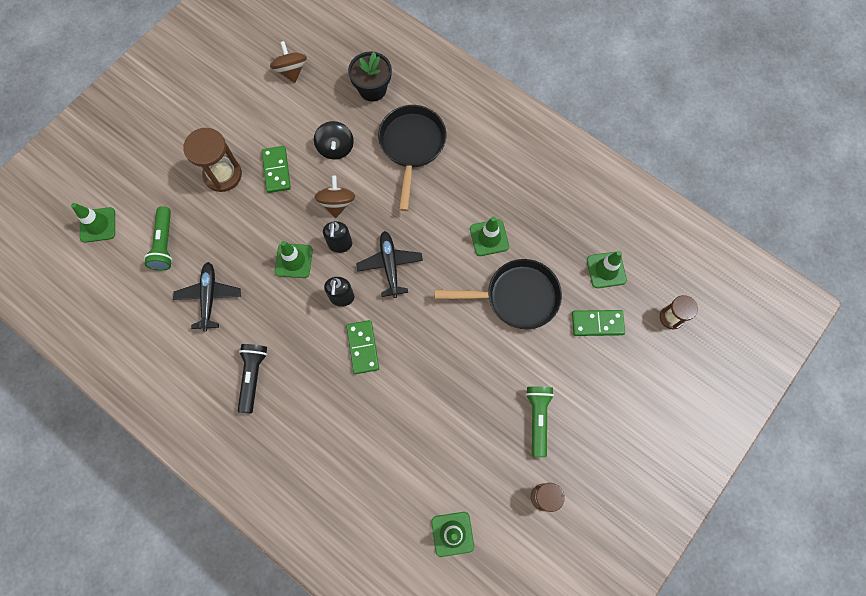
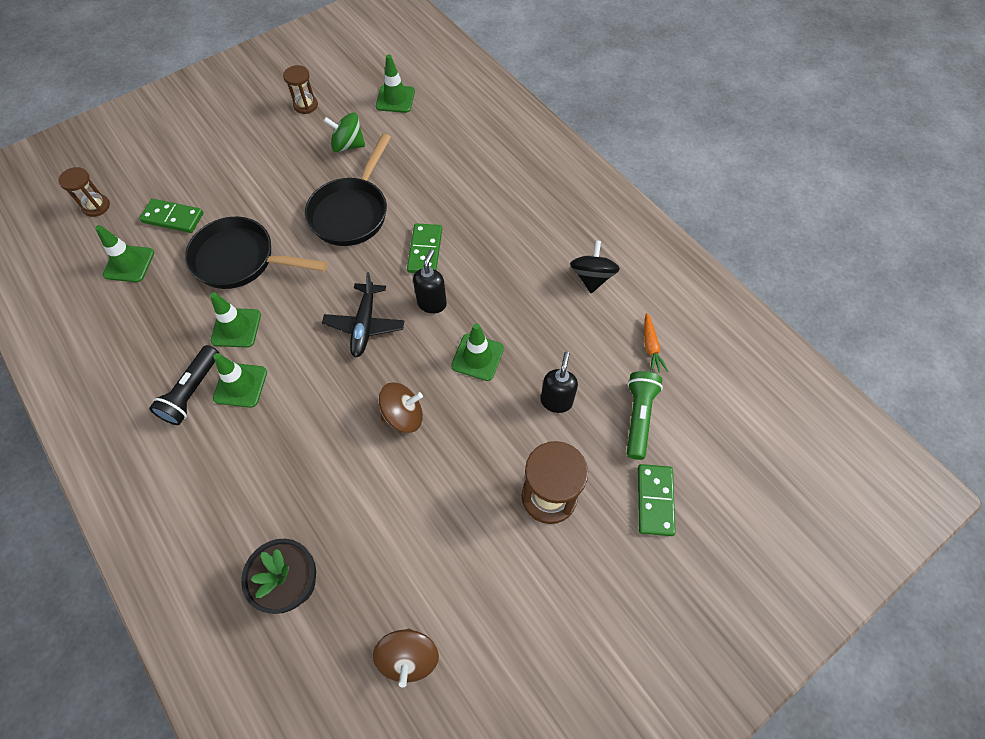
camera: 165 degrees left, 10 degrees down
(98, 225) = (729, 466): green traffic cone -> green traffic cone (240, 385)
(157, 303) = (651, 347): none -> orange carrot
(209, 297) = (587, 340): black plane -> none
(253, 377) = (549, 250): black flashlight -> black flashlight (192, 392)
(277, 170) = (472, 483): green domino -> green domino (654, 500)
(335, 148) = (380, 496): black spinning top -> black spinning top (592, 277)
(337, 203) = (403, 415): brown spinning top -> brown spinning top turned 120 degrees counterclockwise
(340, 244) = (416, 362): black soap dispenser -> black soap dispenser (556, 401)
(411, 146) = (275, 471): black pan -> black pan (352, 212)
(477, 452) = (348, 145): none -> green spinning top
(537, 419) = (279, 157): green flashlight -> none

